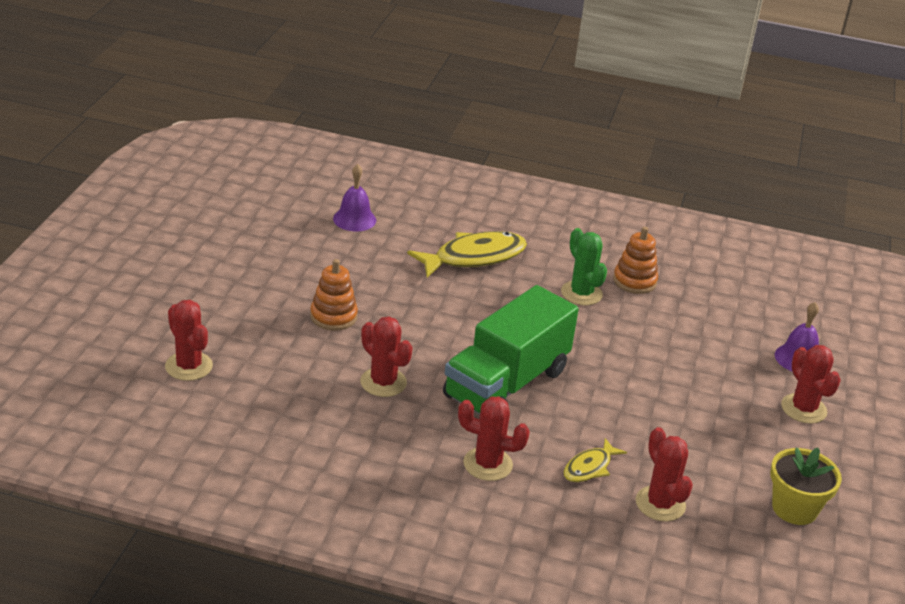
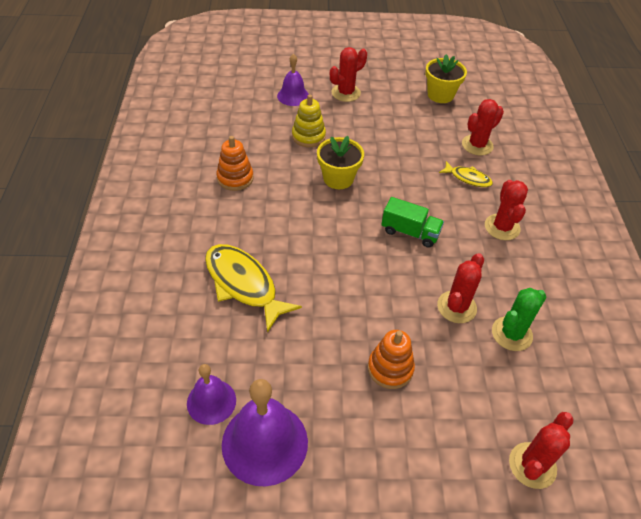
camera: 105 degrees left, 15 degrees up
(302, 236) = (264, 443): none -> purple bell
(506, 384) = (410, 232): green truck -> green truck, size x0.50
(581, 293) = (267, 206): green cactus -> green cactus (511, 334)
(616, 354) = (338, 178): none -> yellow flower pot
(704, 351) = (308, 136): none -> yellow stacking toy

